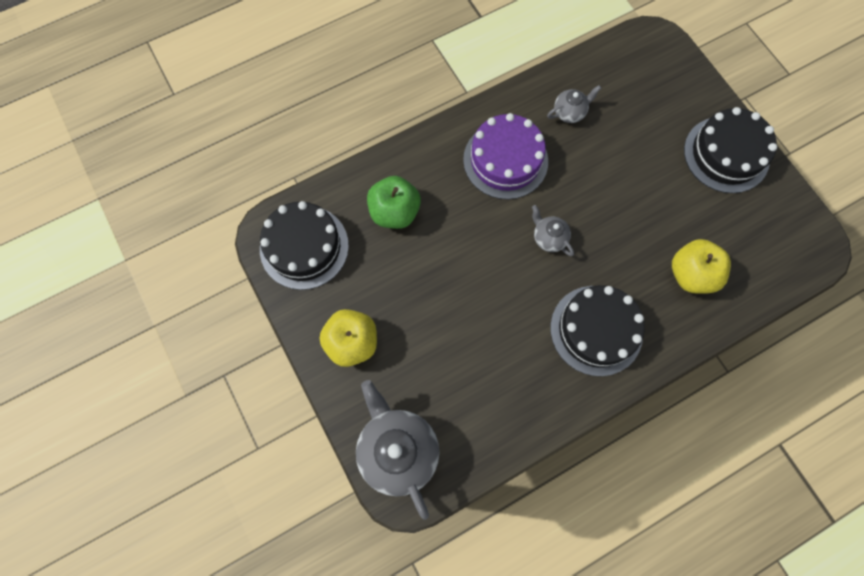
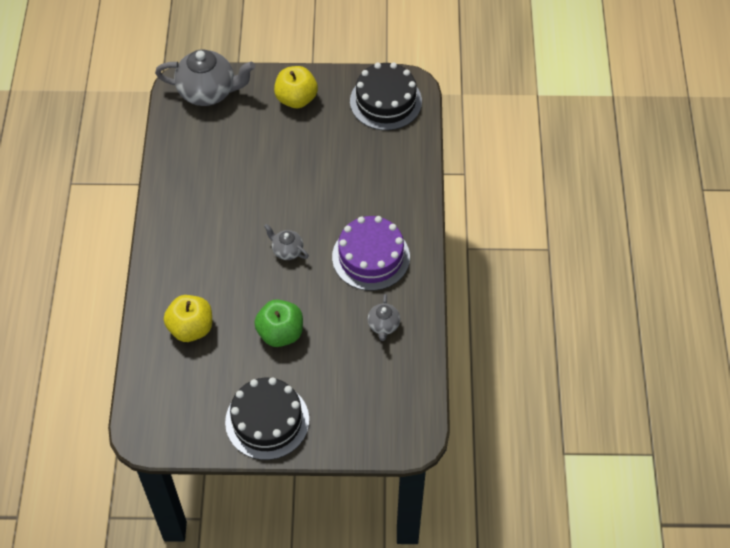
camera: 120 degrees right, 15 degrees down
(394, 212) = (376, 165): green apple -> green apple (280, 333)
(548, 238) = (287, 251): grey teapot -> grey teapot turned 135 degrees counterclockwise
(596, 330) = (198, 242): black cake -> none

